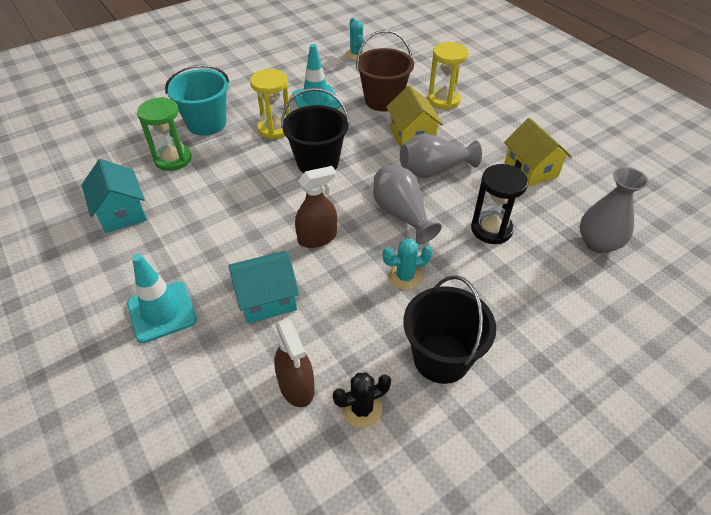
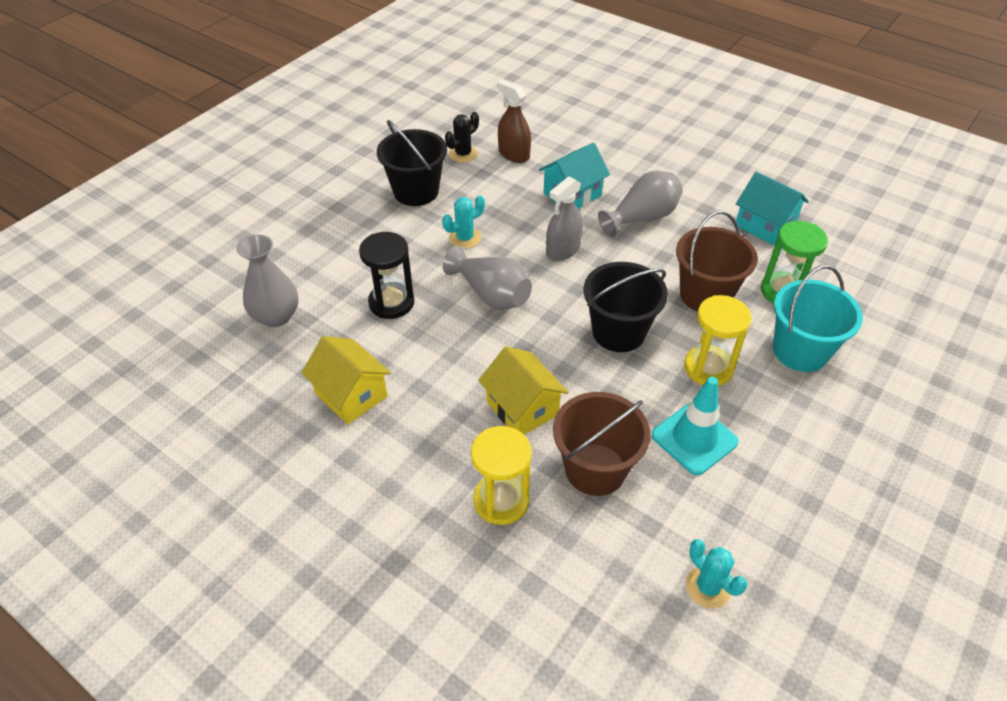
camera: 160 degrees right, 0 degrees up
(162, 312) = (646, 168): turquoise traffic cone -> none
(232, 171) = (705, 295): none -> brown bucket
(317, 238) = (563, 250): brown spray bottle -> grey spray bottle
(433, 170) = (475, 359): grey vase -> grey vase (642, 218)

